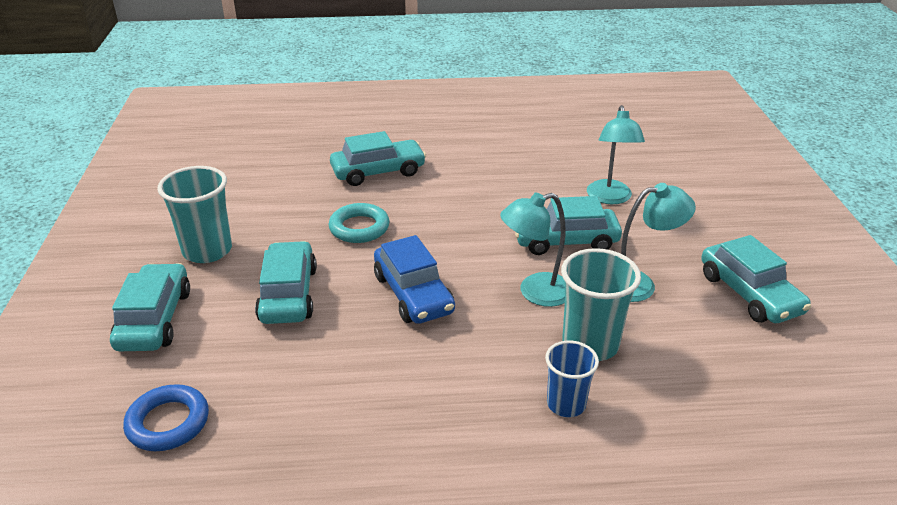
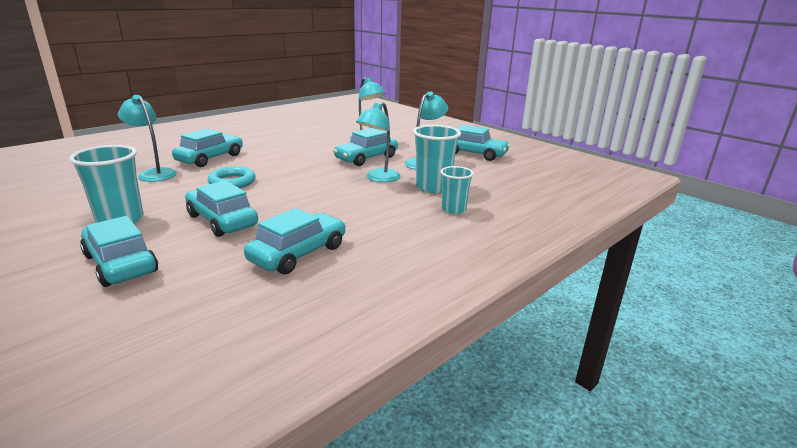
camera: 40 degrees left, 10 degrees down
(168, 422) = (214, 305): blue ring -> none
(300, 180) = (154, 173): none -> turquoise lamp
(305, 388) = (298, 253): none -> turquoise car
(413, 294) = (310, 197): blue car -> none
(566, 404) = (453, 209): blue cup -> turquoise cup

